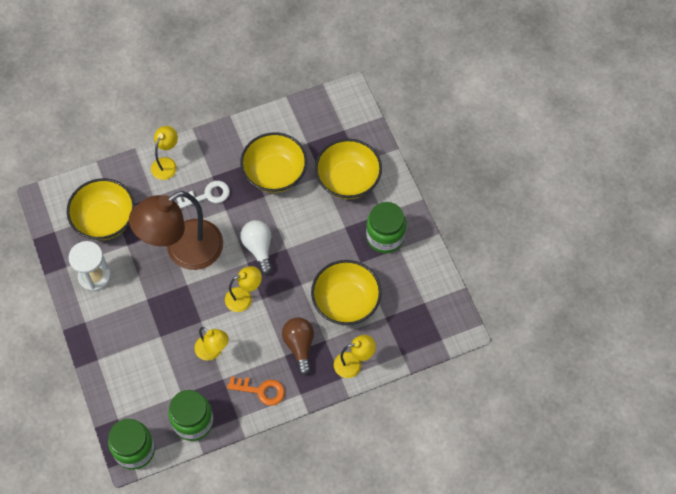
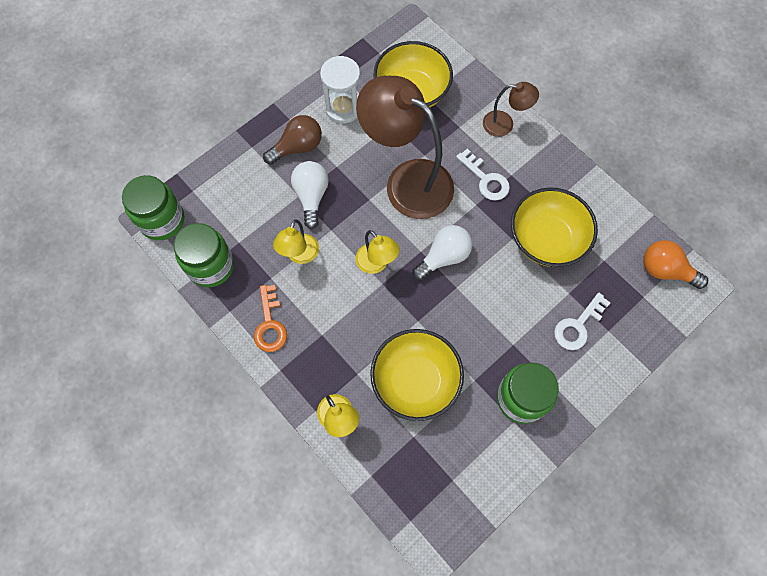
camera: 70 degrees right, 5 degrees up
(165, 326) = (311, 196): none -> white light bulb
(166, 164) = (504, 124): yellow lamp -> brown lamp
(299, 346) = (339, 347): brown light bulb -> brown light bulb (297, 147)
(331, 108) = (665, 270): none -> orange light bulb
(348, 180) = (578, 325): yellow bowl -> white key

